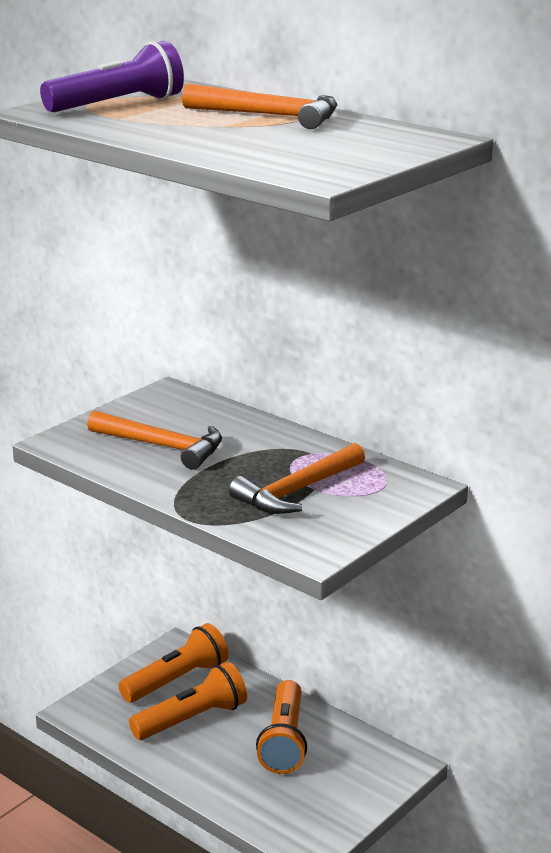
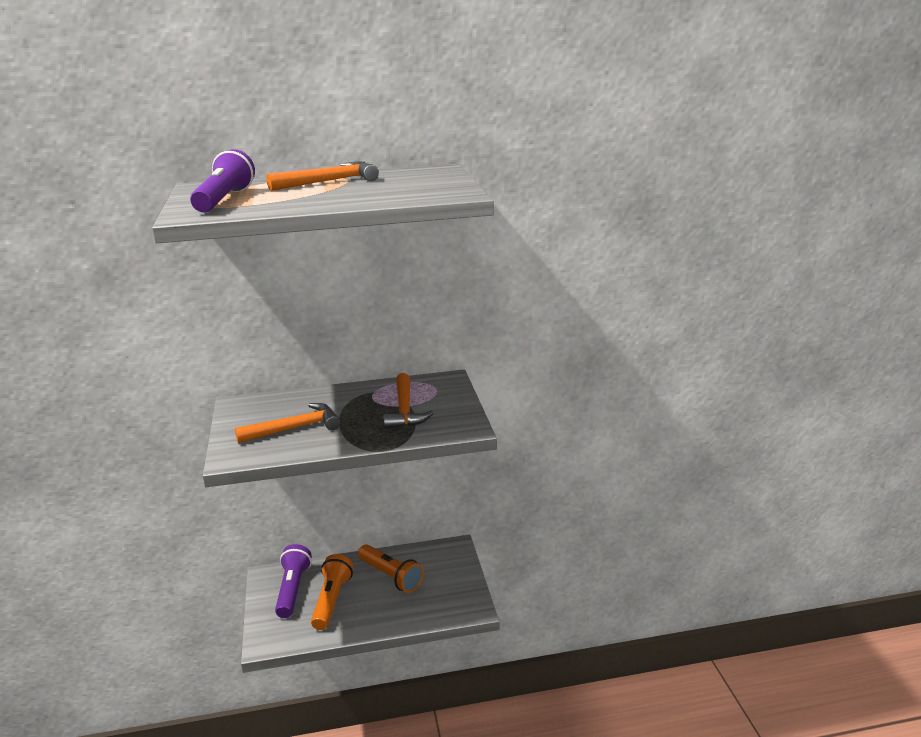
camera: 50 degrees left, 0 degrees up
(177, 680) = (293, 589): orange flashlight -> purple flashlight

